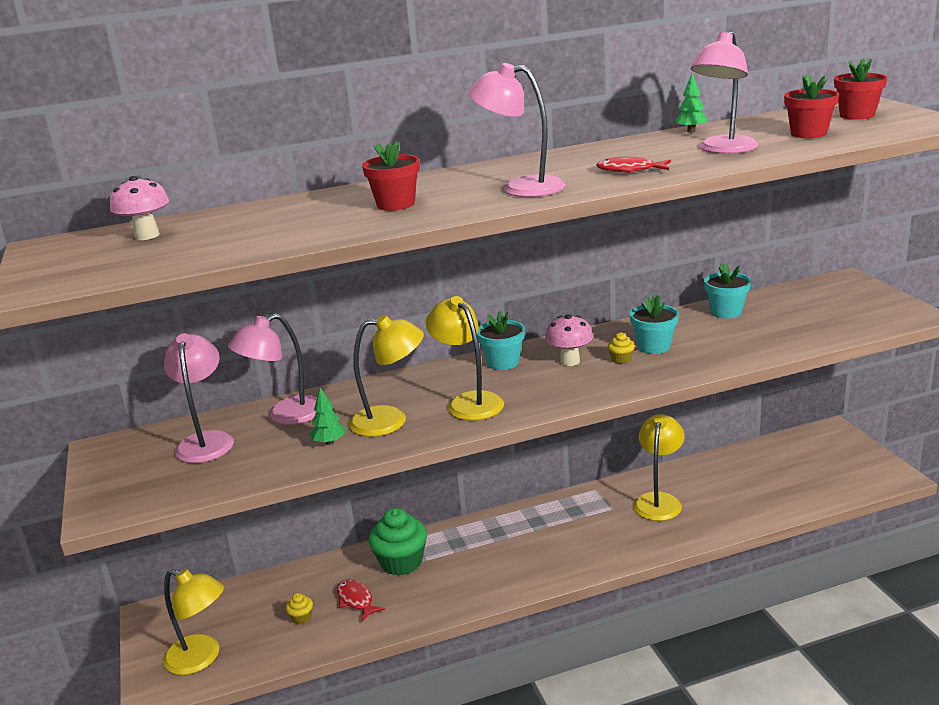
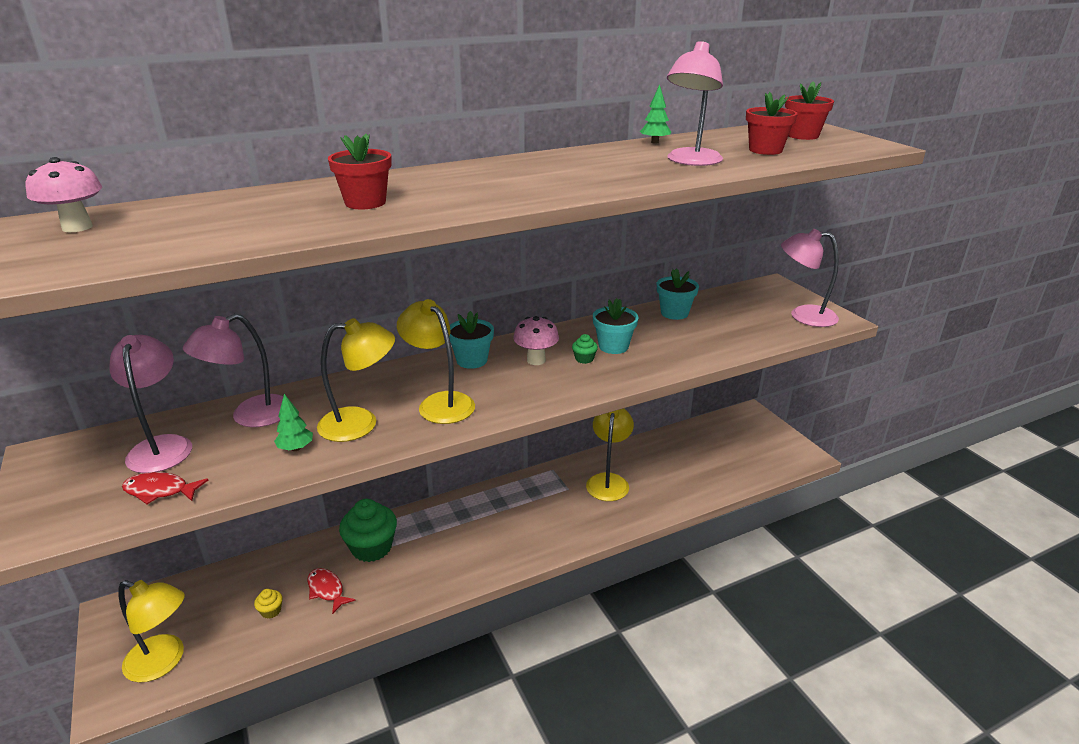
camera: 10 degrees left, 5 degrees up
(521, 188) = (497, 190): pink lamp -> pink lamp (803, 316)
(621, 359) = (584, 359): yellow cupcake -> green cupcake
(629, 170) = (604, 177): red fish -> red fish (160, 491)

